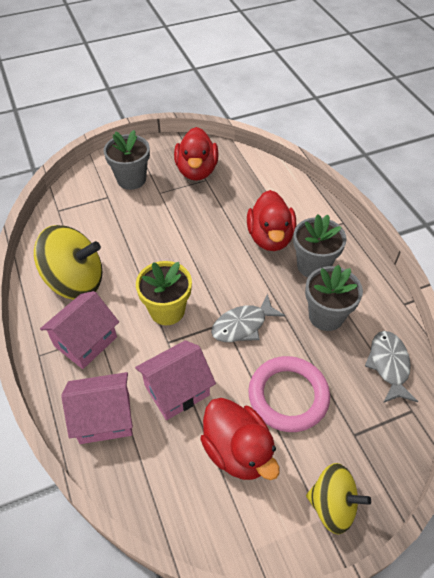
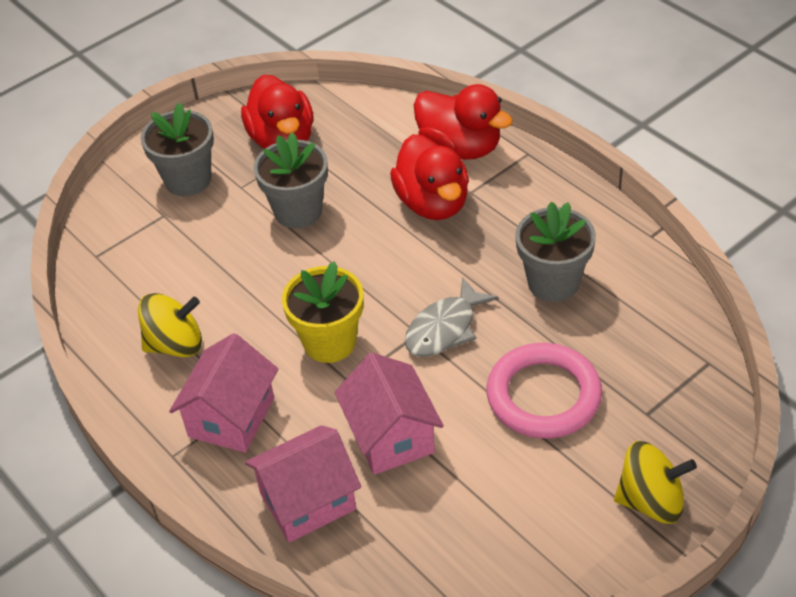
camera: 15 degrees left, 5 degrees down
(75, 281) = (175, 344): yellow spinning top -> yellow spinning top, size x0.64
(177, 390) = (391, 436): pink house -> pink house turned 60 degrees counterclockwise
(238, 451) = (505, 480): red duck -> red duck (460, 148)
(313, 265) = (509, 223): grey flower pot -> grey flower pot (298, 211)
(389, 365) = (659, 318): grey fish -> none

